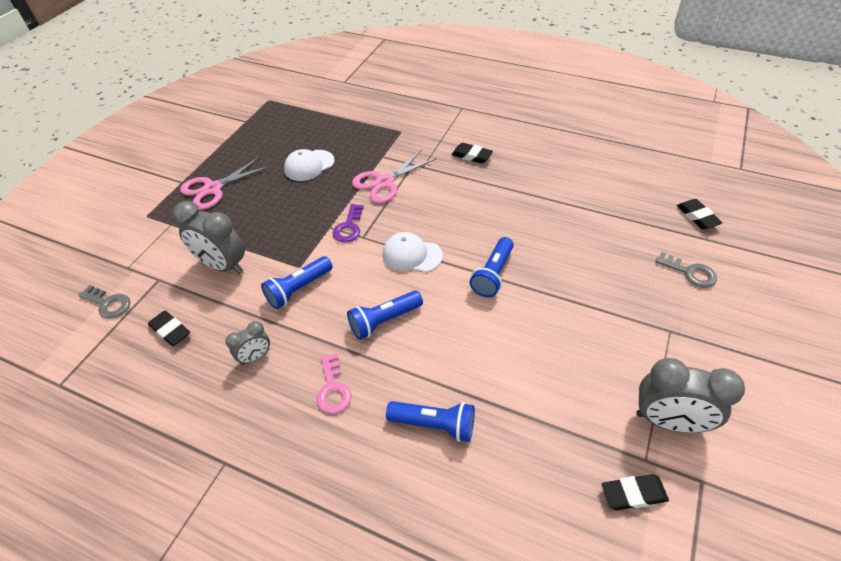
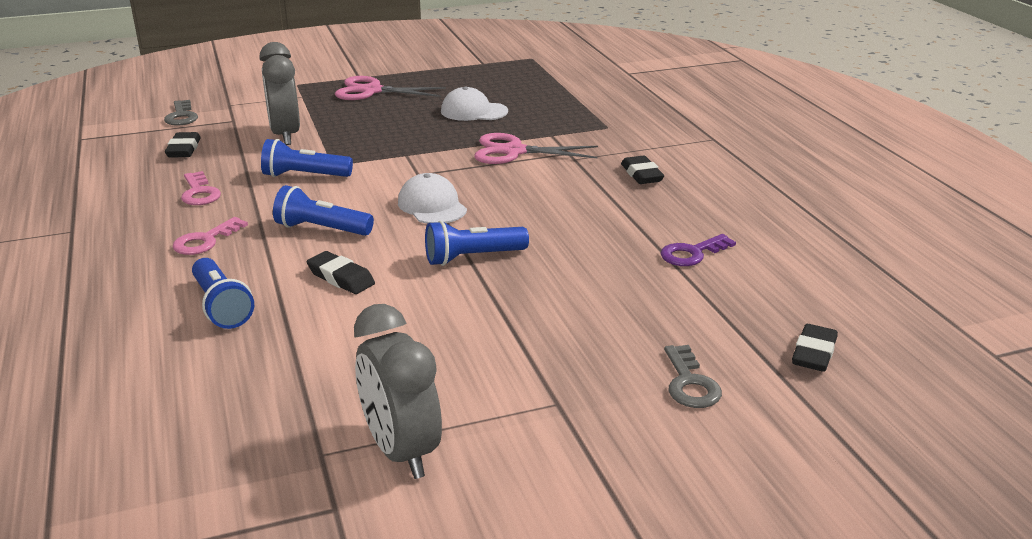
camera: 45 degrees right, 20 degrees down
(255, 356) = (199, 193): grey clock -> pink key
(349, 227) = (420, 162): purple key -> purple key (692, 253)
(633, 494) = (261, 461): black eraser -> black eraser (341, 278)

